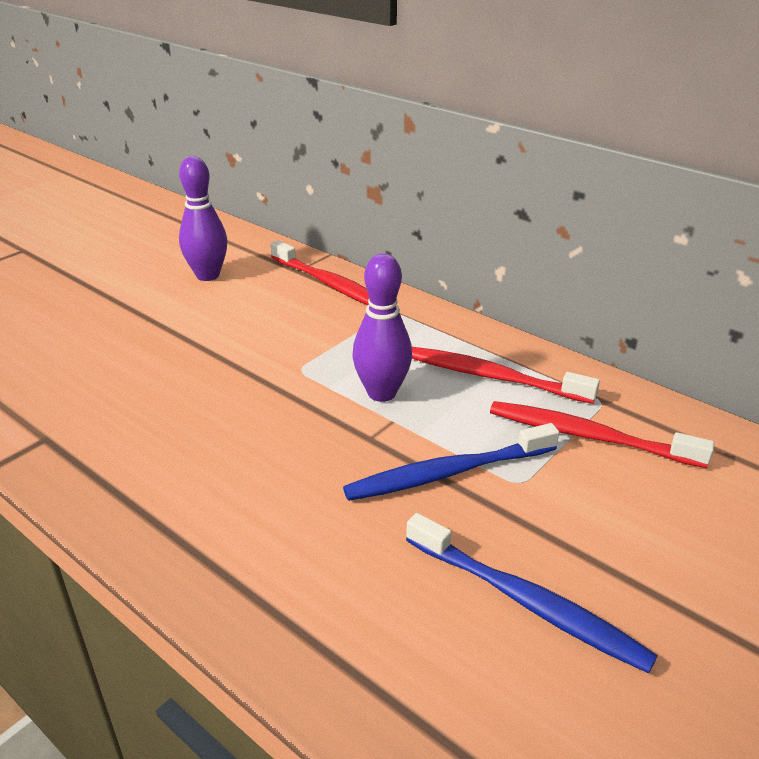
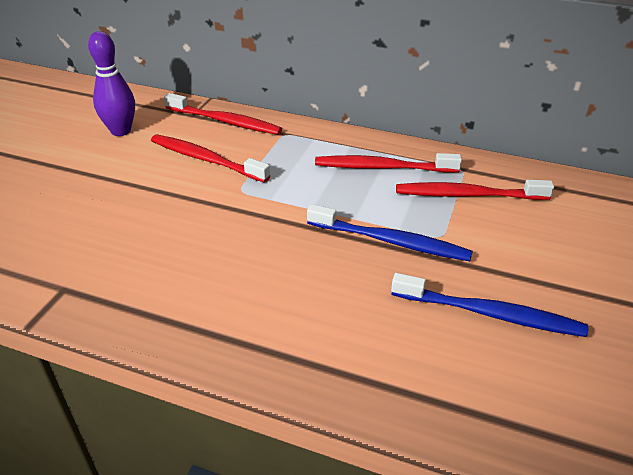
camera: 20 degrees left, 5 degrees up
(281, 325) = (206, 159): none -> red toothbrush
(382, 393) = (312, 195): purple bowling pin -> none
(448, 473) = (391, 241): blue toothbrush -> blue toothbrush turned 120 degrees counterclockwise

